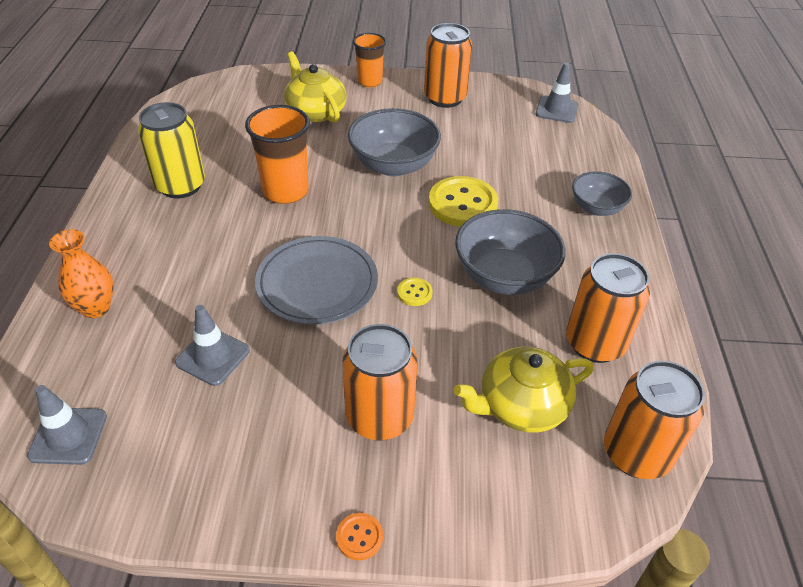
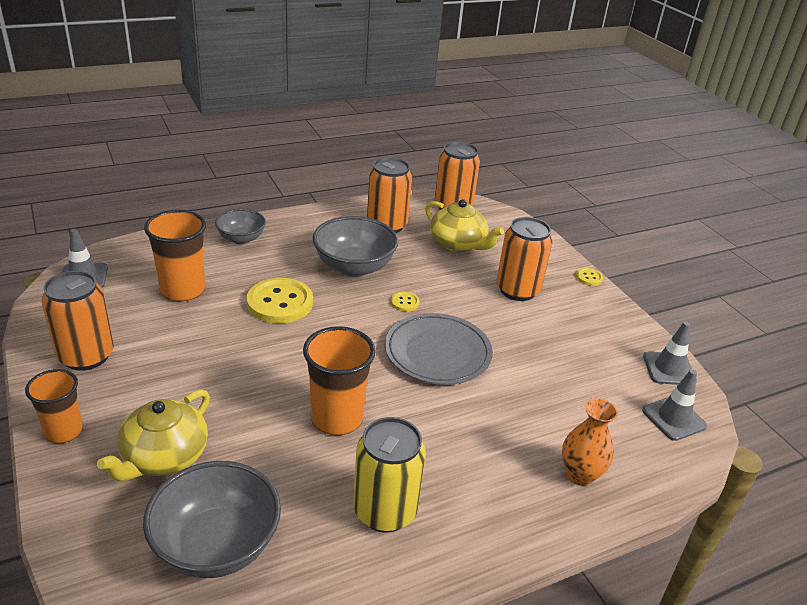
camera: 120 degrees left, 10 degrees down
(213, 356) = (550, 379): grey traffic cone -> grey traffic cone (669, 369)
(359, 537) = (589, 278): orange button -> yellow button
(393, 165) = (245, 358): grey bowl -> grey bowl (216, 545)
(512, 154) = (183, 290): none -> orange cup

